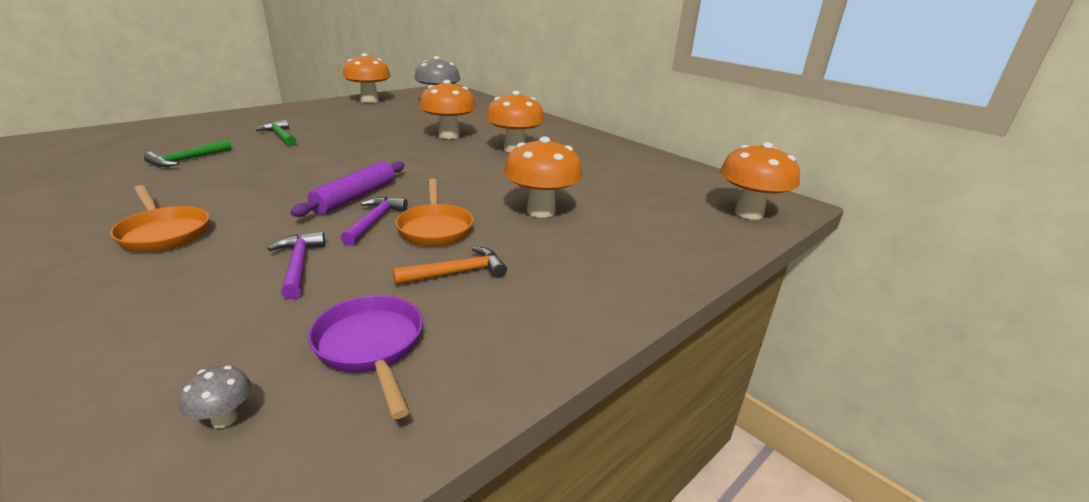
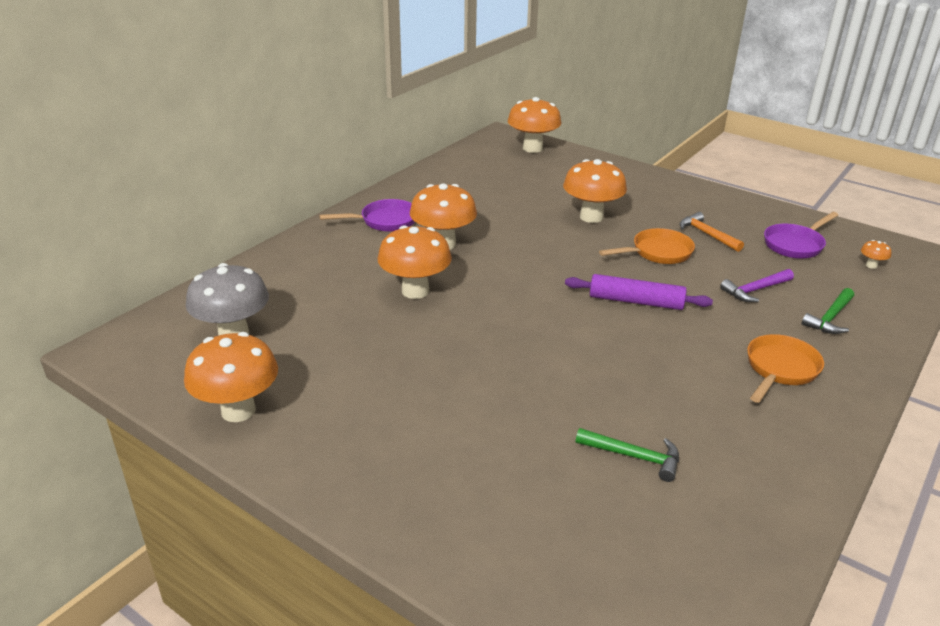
camera: 100 degrees left, 5 degrees up
(224, 418) = (871, 265): grey mushroom -> orange mushroom
(280, 136) = (495, 423): green hammer -> green hammer (830, 318)
(374, 221) = (670, 280): purple hammer -> none
(563, 138) = (385, 221): none -> purple pan

